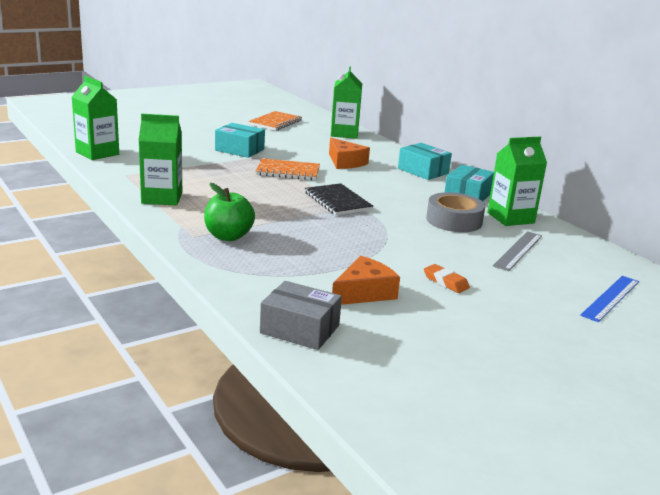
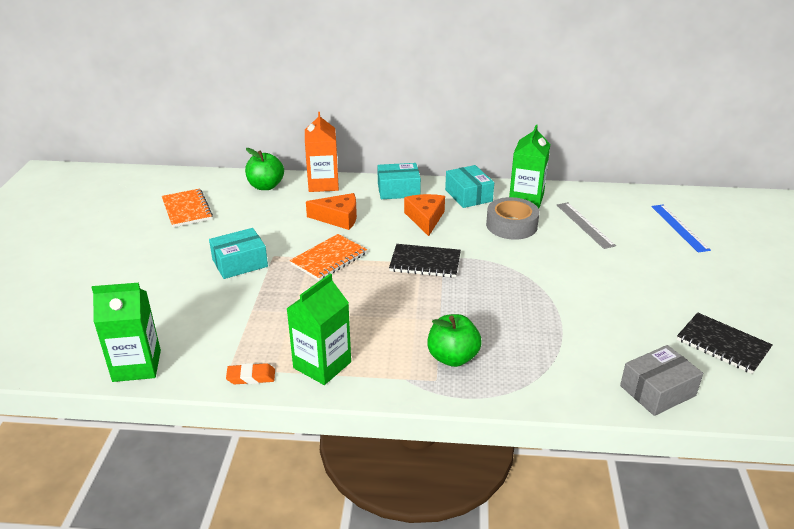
camera: 50 degrees left, 10 degrees up
(344, 134) = (266, 186): green carton -> green apple
(364, 293) = (612, 329): orange cheese -> orange cheese (425, 219)
(381, 148) = (323, 184): none -> orange carton
(426, 353) = (722, 345): none -> black notebook
(445, 282) = (617, 282): orange eraser -> orange eraser (251, 377)

